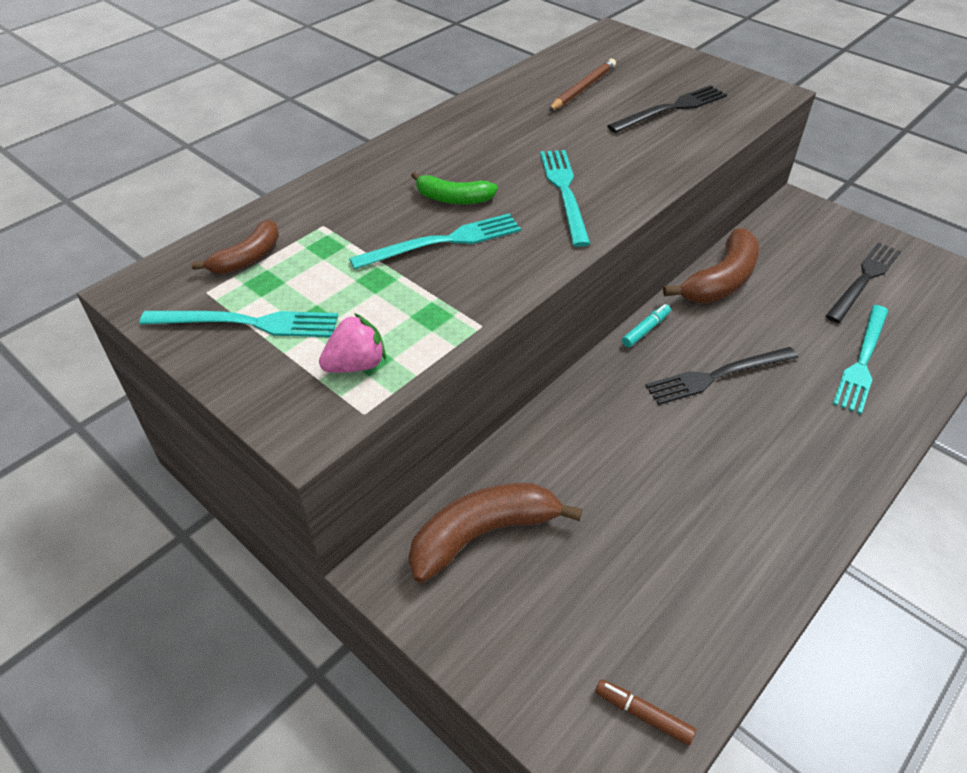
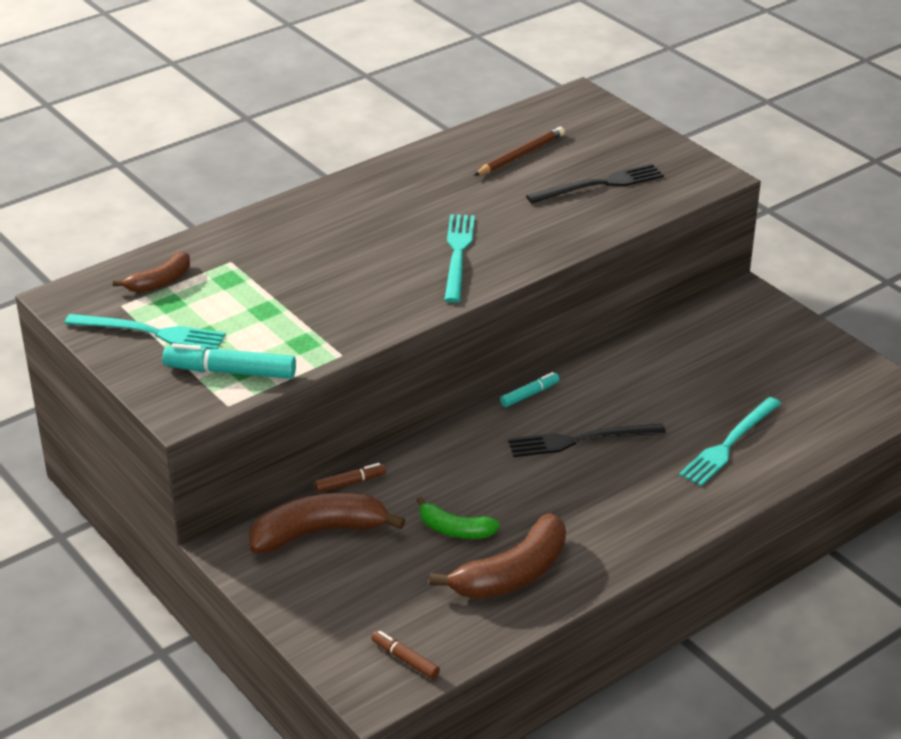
camera: 10 degrees right, 10 degrees down
(356, 365) = (230, 372): pink strawberry -> turquoise marker
(443, 242) = (331, 286): turquoise fork -> none
(453, 198) = (353, 250): green banana -> green banana (455, 530)
(498, 461) = (350, 483): none -> brown marker
(721, 280) = (626, 359): brown banana -> brown banana (512, 574)
(864, 280) = (775, 374): black fork -> none

